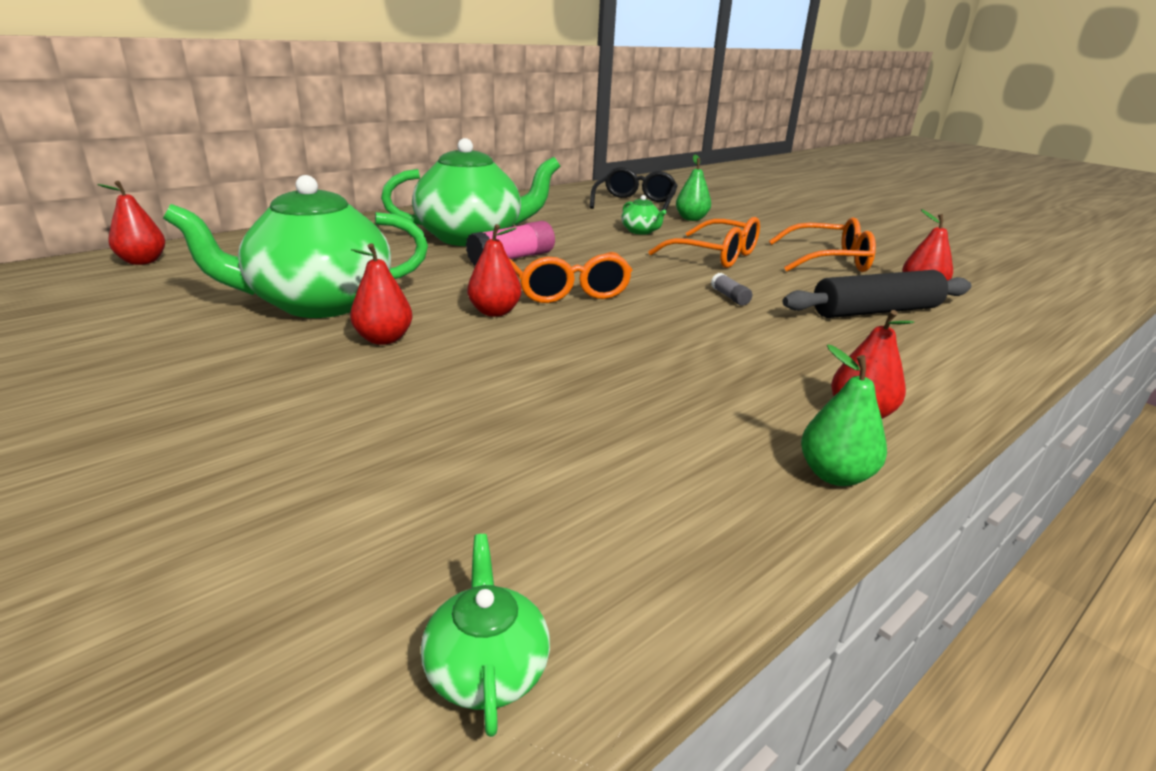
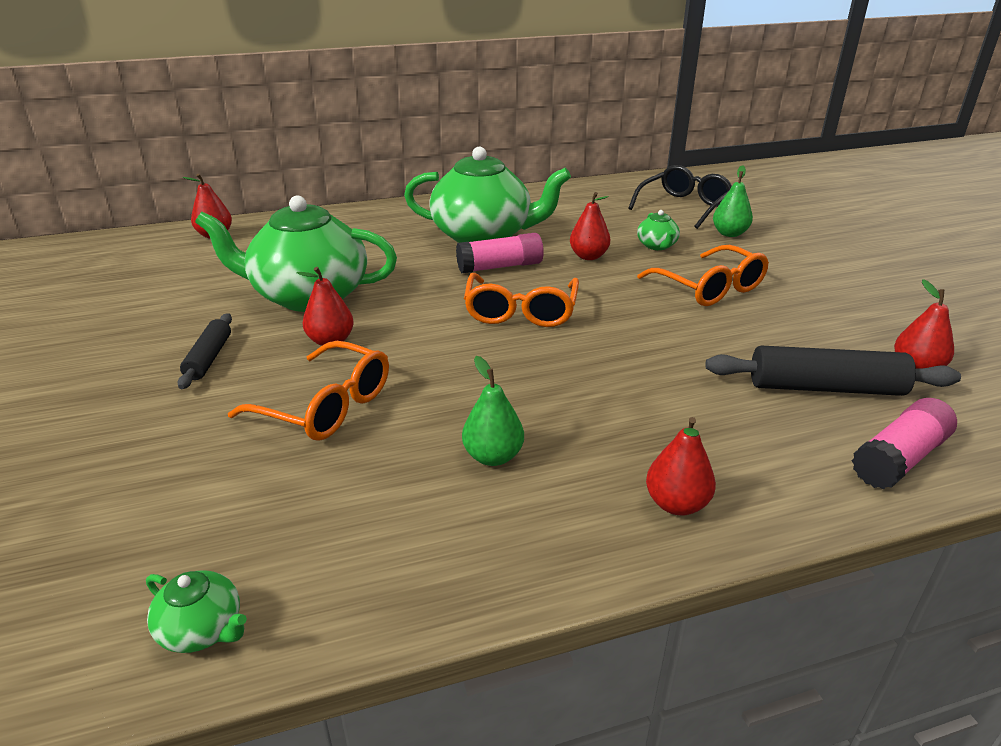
camera: 25 degrees right, 5 degrees up
(236, 376) = (209, 358): none -> black rolling pin
(486, 669) = (202, 629): green teapot -> green teapot turned 105 degrees clockwise
(494, 312) = (437, 327): red pear -> red pear (588, 256)
(729, 297) = (675, 344): grey glue stick -> none
(829, 261) = (839, 312): orange glasses -> orange glasses (326, 406)
(835, 475) = (587, 558): green pear -> green pear (493, 456)
(978, 349) = (899, 459): none -> pink glue stick

